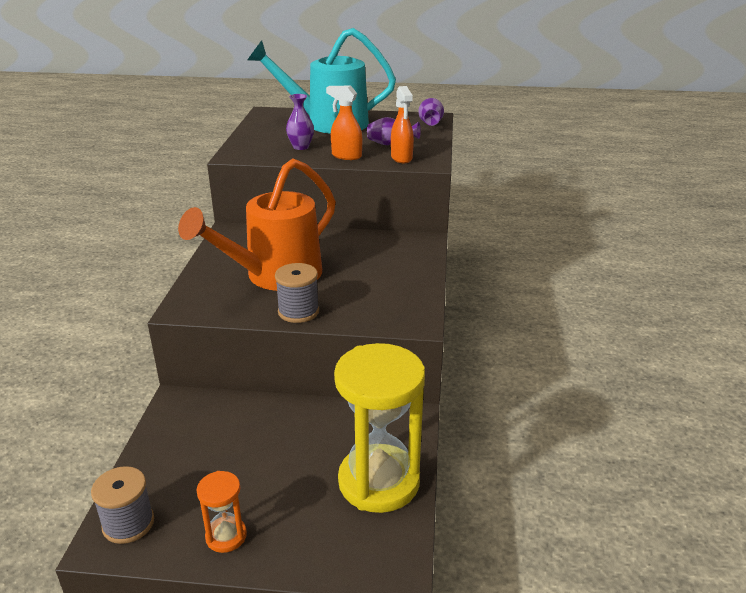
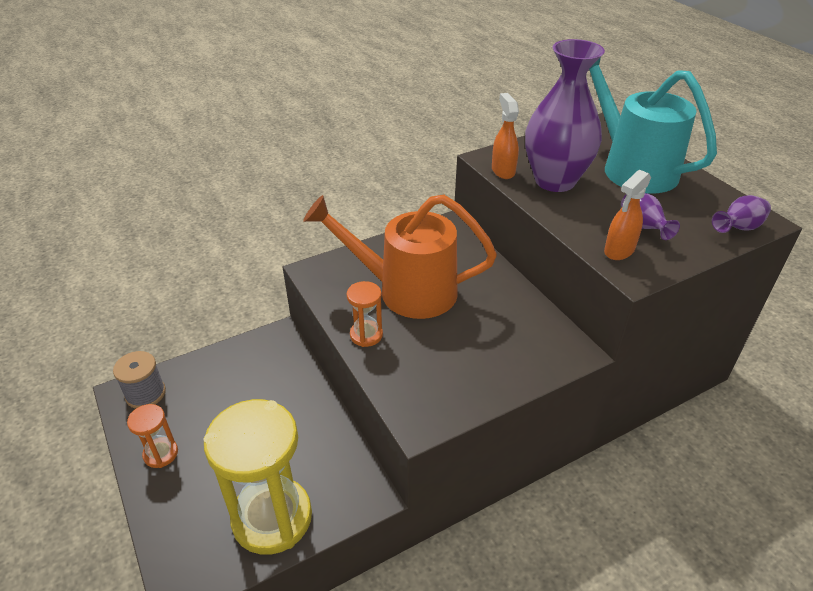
camera: 55 degrees right, 10 degrees up
(298, 312) = (366, 335): grey spool -> orange hourglass
(301, 147) = (555, 181): purple vase -> purple vase, size x2.27
(346, 156) = (573, 215): orange spray bottle -> orange spray bottle (503, 170)

